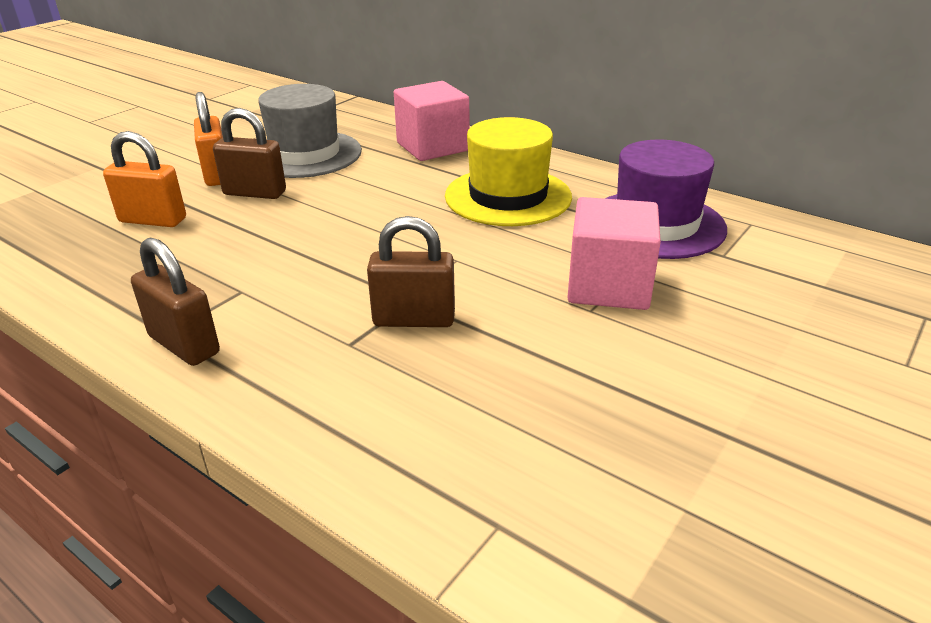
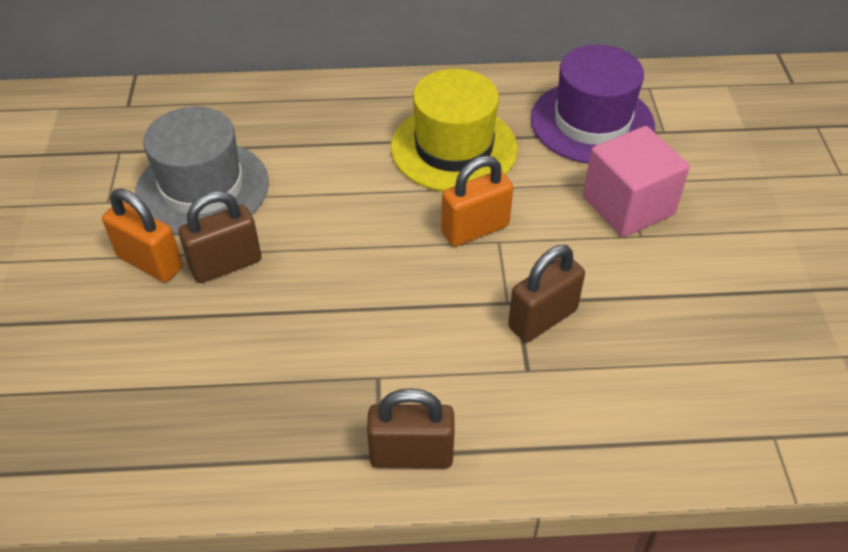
camera: 40 degrees left, 15 degrees up
(153, 220) = (175, 354): orange padlock -> orange padlock (475, 229)
(432, 147) = (314, 116): pink cube -> none

